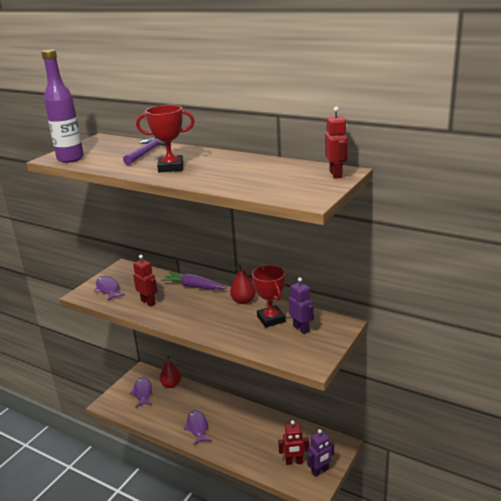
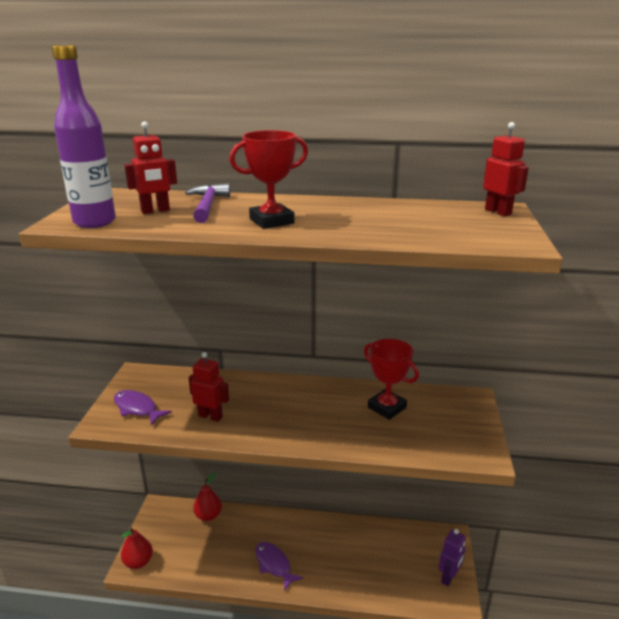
camera: 25 degrees left, 0 degrees up
(142, 392) = (175, 536): purple fish -> none
(194, 287) = (257, 383): purple carrot -> none
(243, 301) = (334, 390): red pear -> red pear (138, 562)
(294, 462) = (414, 575): red robot -> red robot (155, 211)
(301, 329) = (431, 412): purple robot -> none

